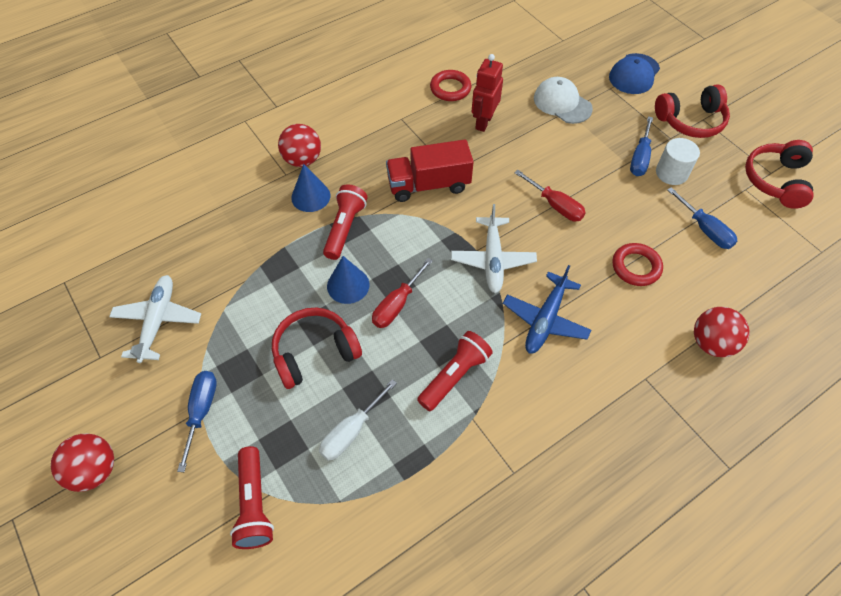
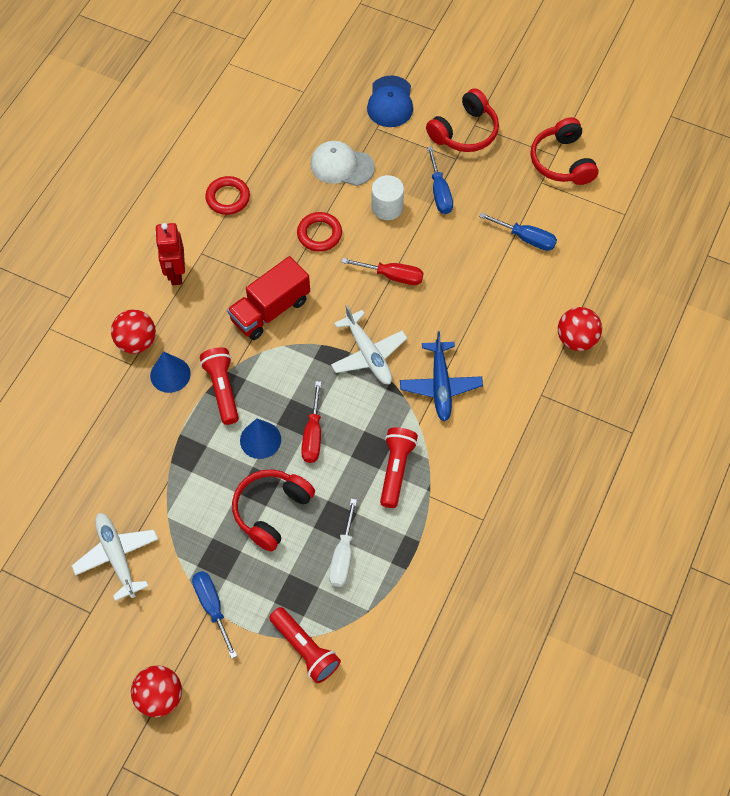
camera: 30 degrees left, 5 degrees up
(483, 122) = (281, 220): red robot -> red robot (176, 273)
(636, 267) = (488, 301): red ring -> red ring (319, 234)
(671, 173) = (473, 195): white cylinder -> white cylinder (387, 207)

